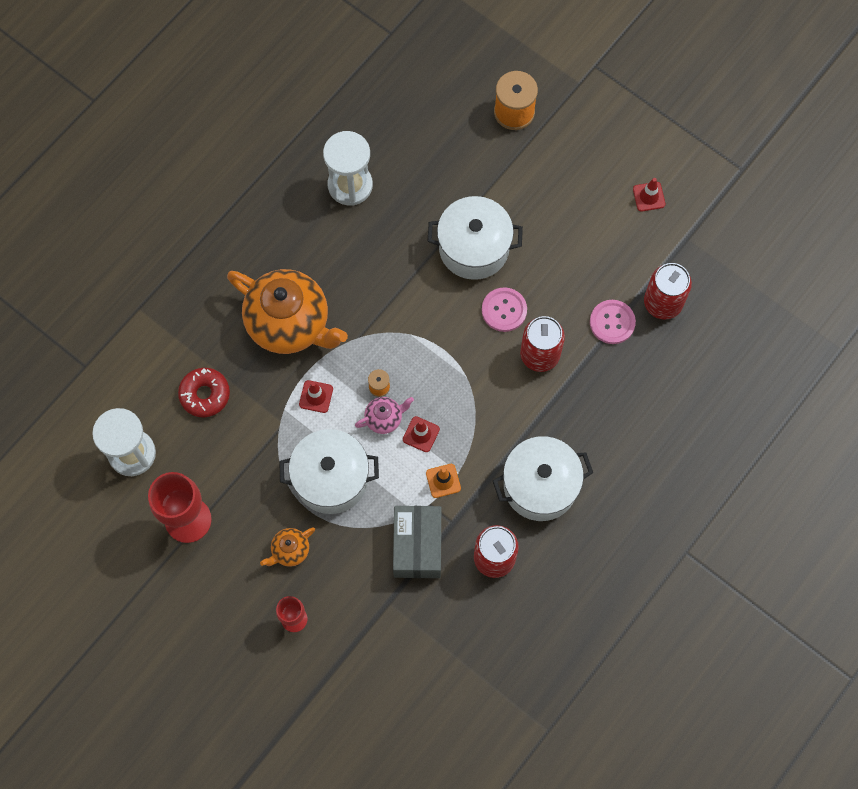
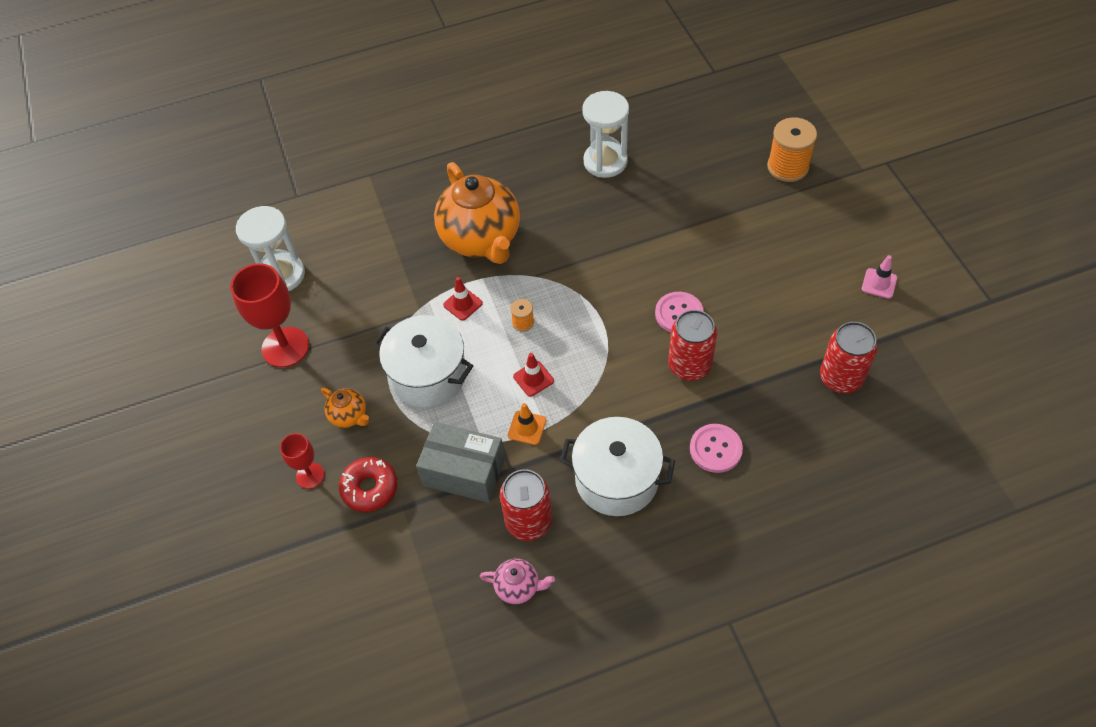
camera: 35 degrees right, 15 degrees down
(205, 394) = (373, 259): red donut -> red donut (369, 488)
(290, 551) = (349, 416): orange teapot -> orange teapot turned 135 degrees counterclockwise
(384, 418) = (509, 350): pink teapot -> pink teapot (518, 587)
(417, 546) = (464, 472): grey box -> grey box turned 75 degrees clockwise
(474, 248) = (683, 253): white pot -> none
(612, 322) = (778, 371): pink button -> pink button (715, 449)
(649, 196) = (879, 283): red traffic cone -> pink traffic cone

